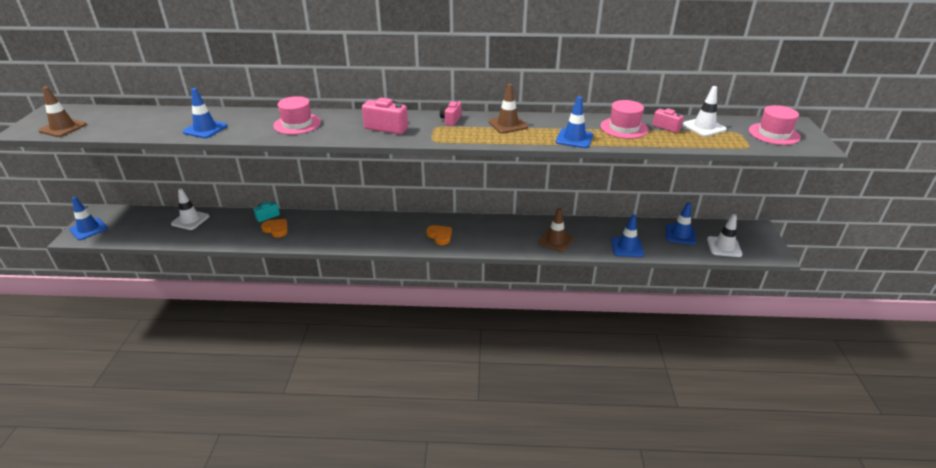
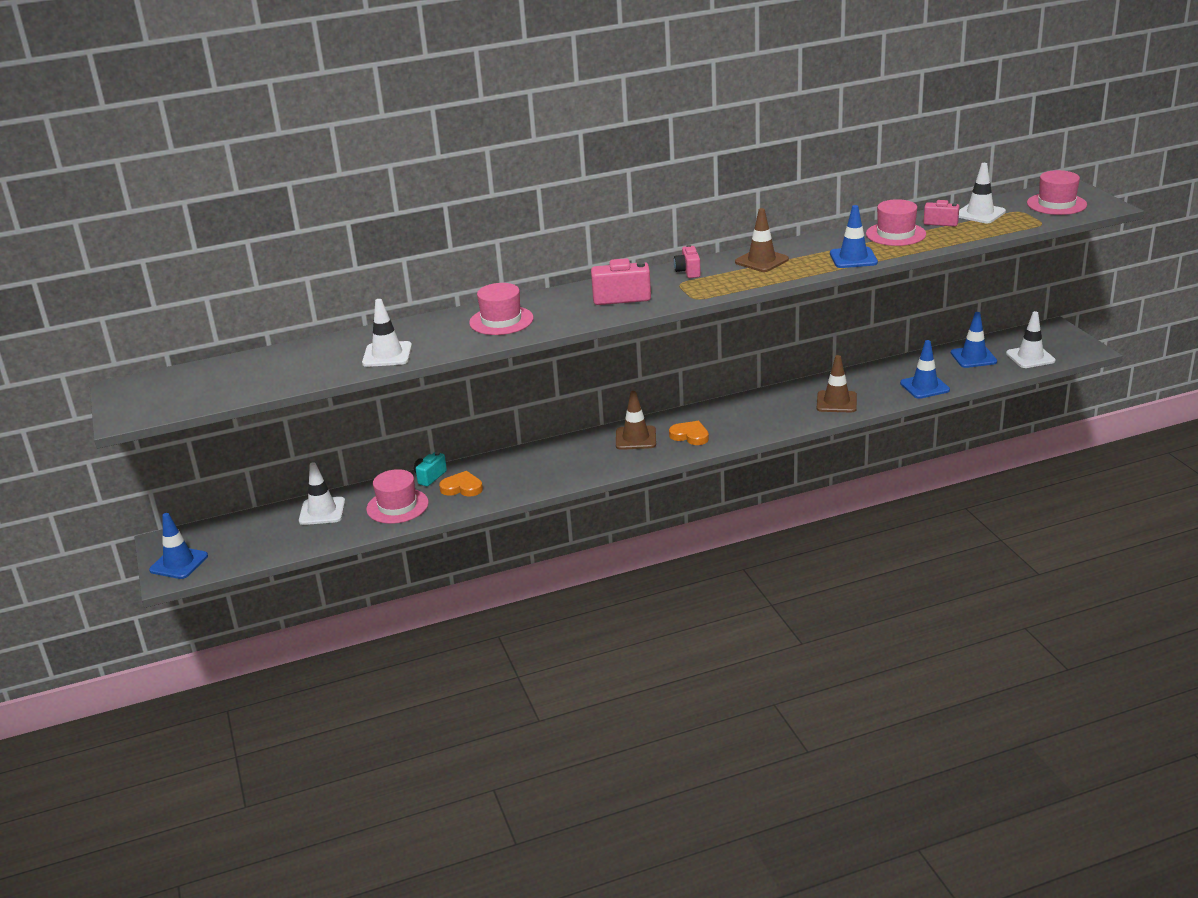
camera: 20 degrees left, 5 degrees down
(63, 128) = (180, 401): brown traffic cone -> brown traffic cone (635, 438)
(205, 129) = (387, 355): blue traffic cone -> white traffic cone
(230, 230) = (397, 506): none -> pink hat

